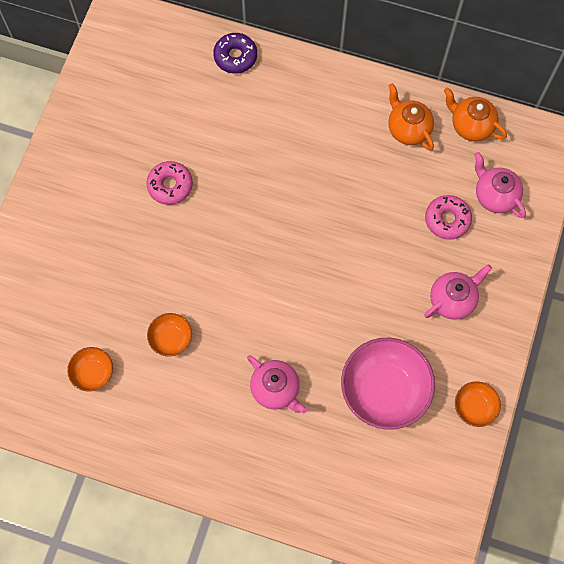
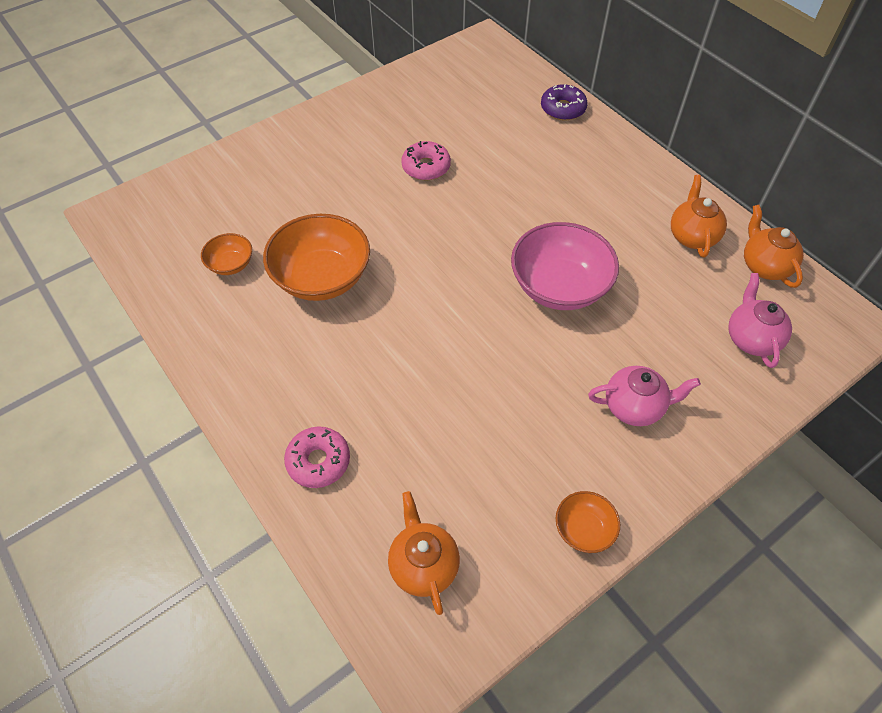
camera: 35 degrees right, 15 degrees down
(171, 338) = (322, 278): orange bowl -> orange bowl, size x2.02
(276, 389) = (381, 377): pink teapot -> none
(384, 390) = (493, 447): pink bowl -> pink bowl (559, 287)
(398, 496) = (423, 565): none -> orange teapot
(447, 220) = (680, 331): pink donut -> pink donut (318, 461)

